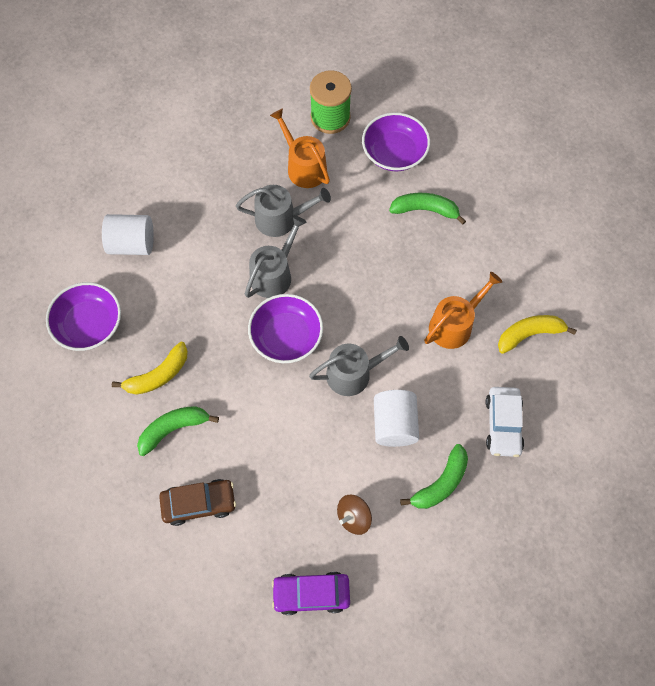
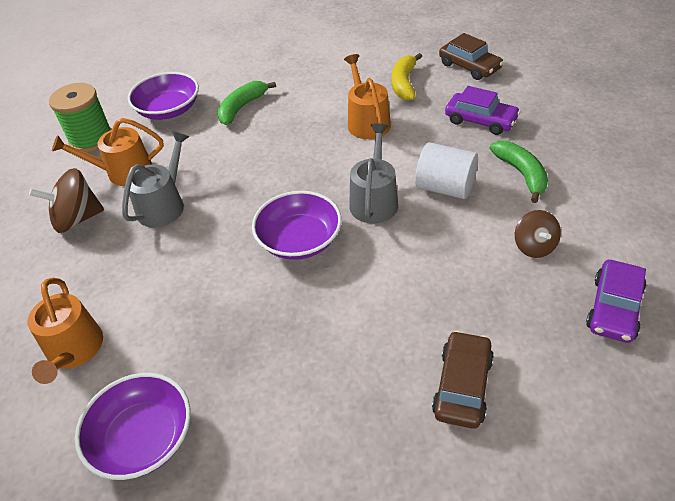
camera: 60 degrees left, 20 degrees down
(132, 244) = (74, 351): white cylinder -> orange watering can
(158, 375) = (268, 377): yellow banana -> none
(173, 429) = (350, 383): green banana -> none
(241, 167) = (77, 219): none -> brown spinning top
(274, 274) = (221, 229): grey watering can -> none
(503, 424) = (480, 120): white car -> purple car
(589, 386) = (469, 66): none -> brown car

